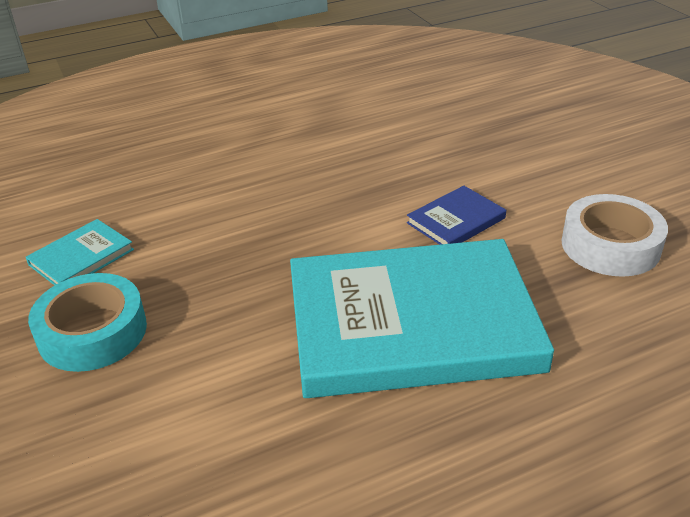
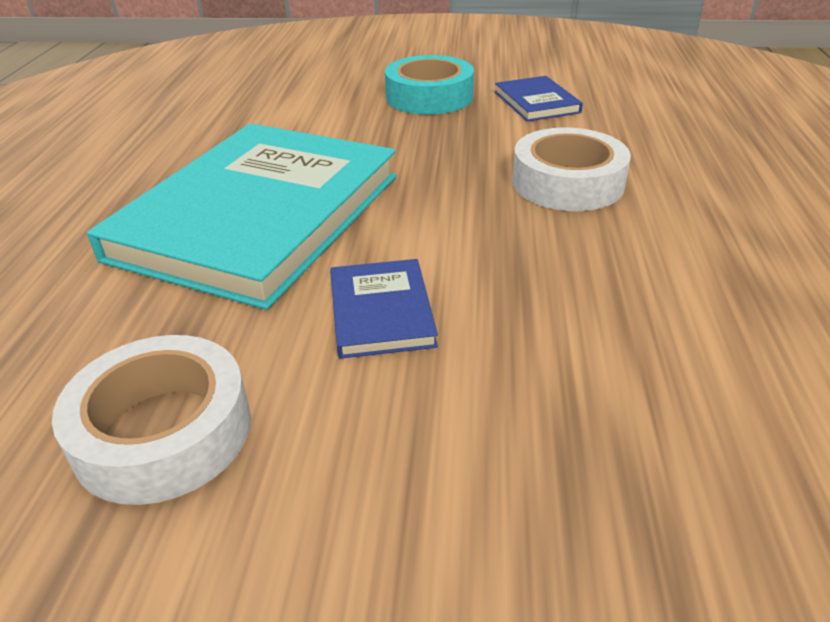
camera: 120 degrees right, 0 degrees up
(81, 257) = (536, 102): turquoise book -> blue book
(243, 201) = (567, 183): none -> white tape

